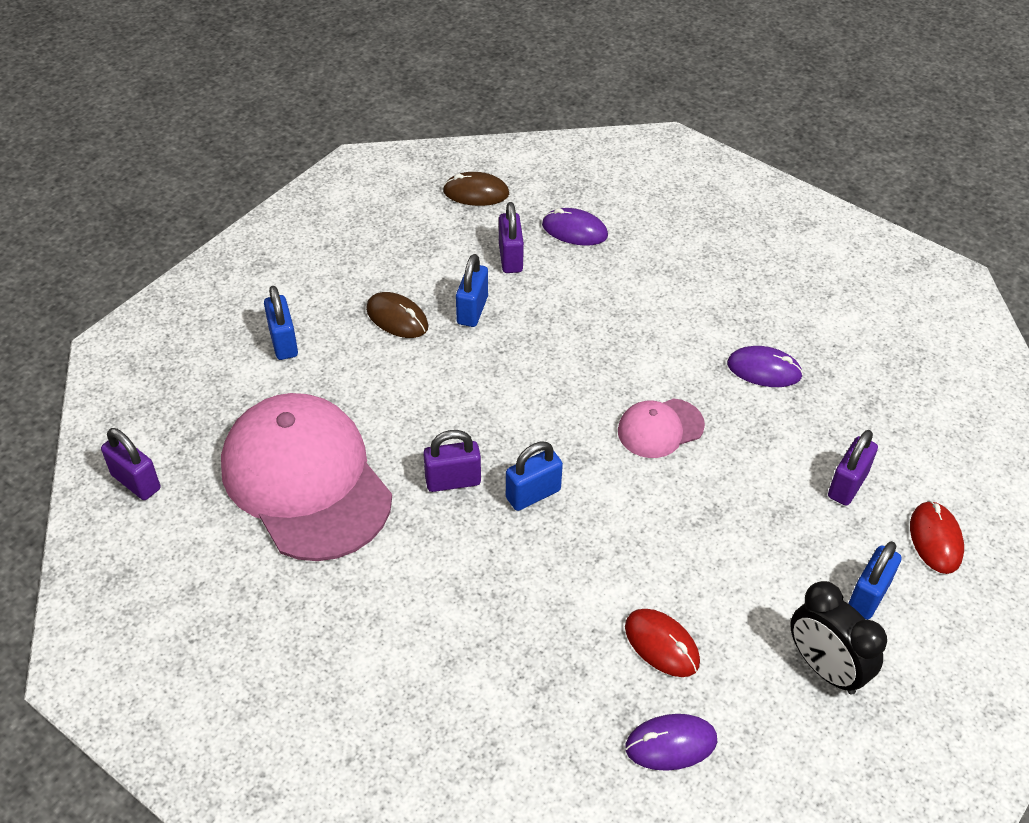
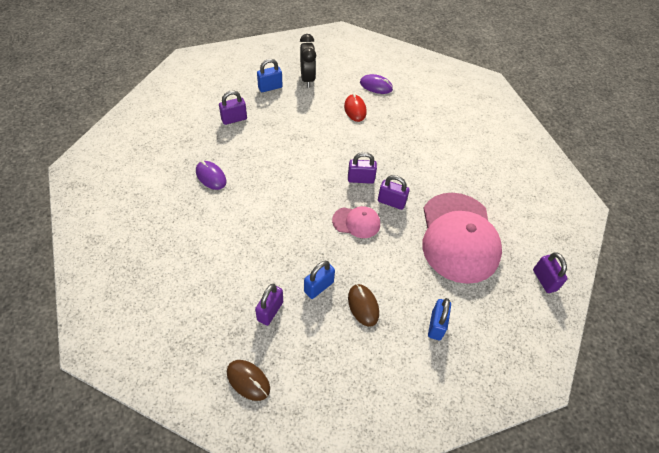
camera: 150 degrees left, 5 degrees up
(533, 494) = (360, 179): blue padlock -> purple padlock
(574, 230) = (217, 310): purple mouse -> none
(660, 428) = (283, 177): pink cap -> pink cap (356, 222)
(935, 539) = (226, 89): red mouse -> none

